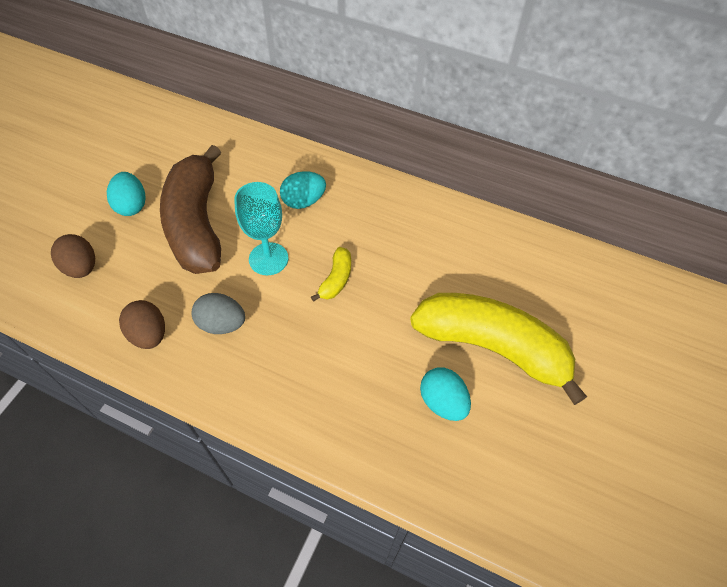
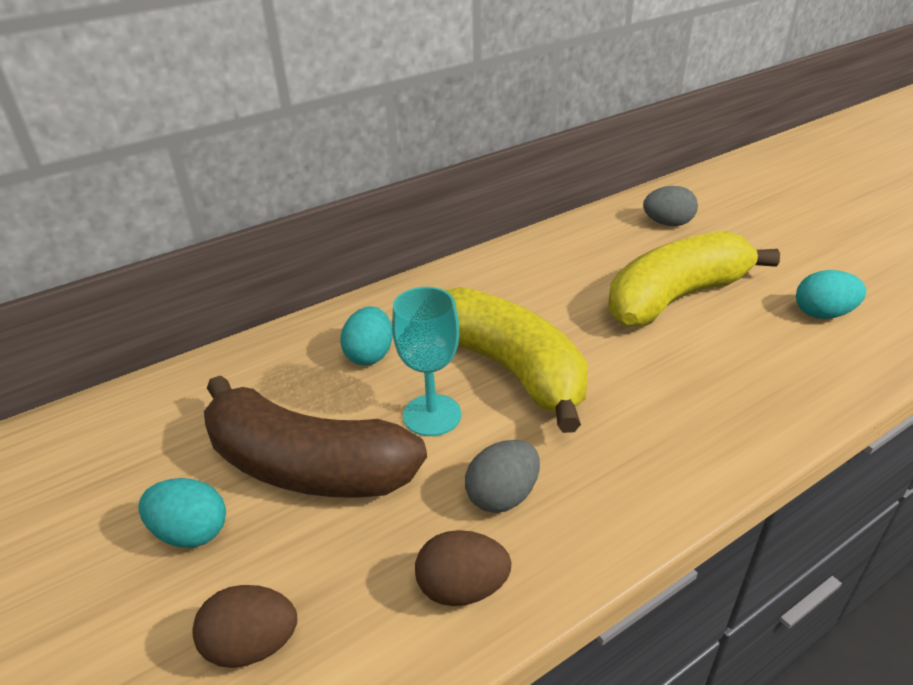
camera: 55 degrees left, 20 degrees down
(336, 279) = (511, 369): yellow banana -> yellow banana, size x2.41
(442, 402) = (725, 351): turquoise egg -> turquoise egg (823, 314)
(605, 305) = (667, 224): none -> grey egg

